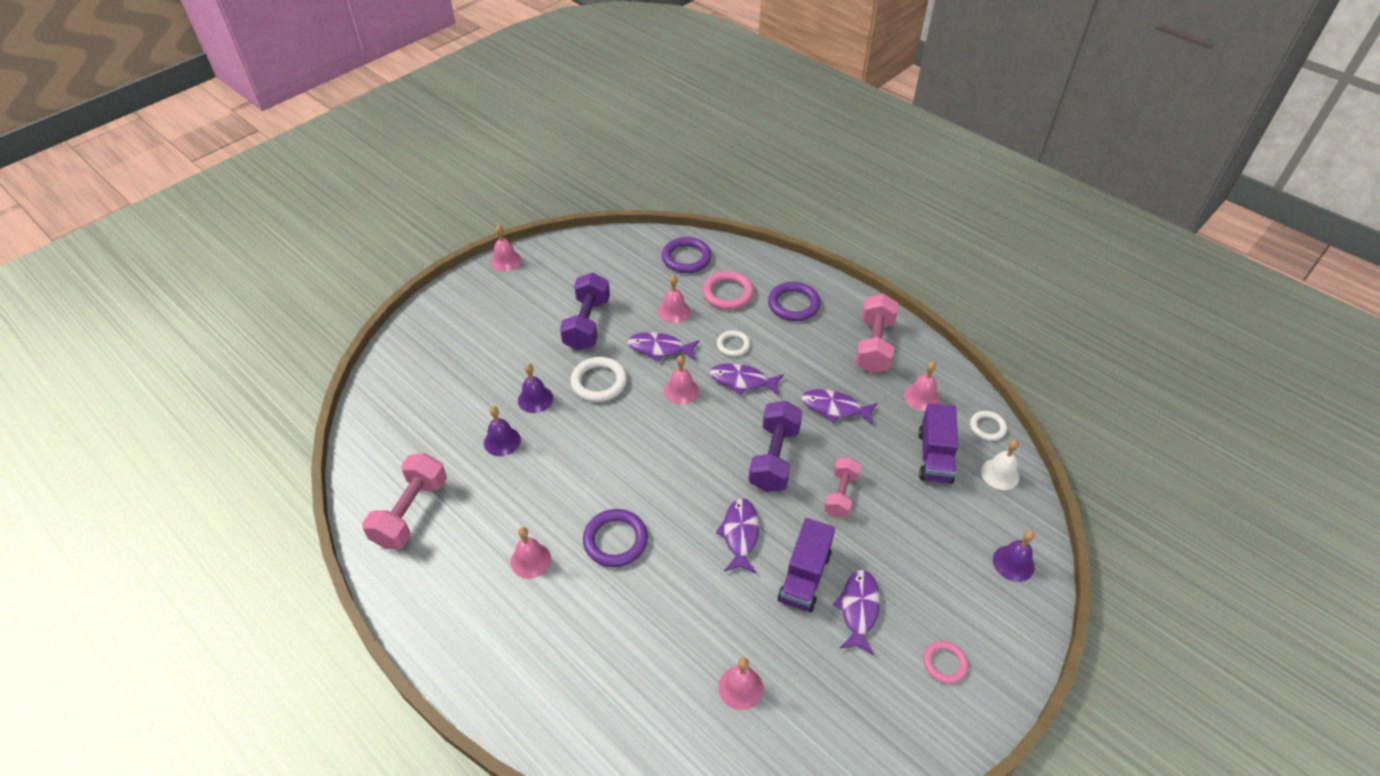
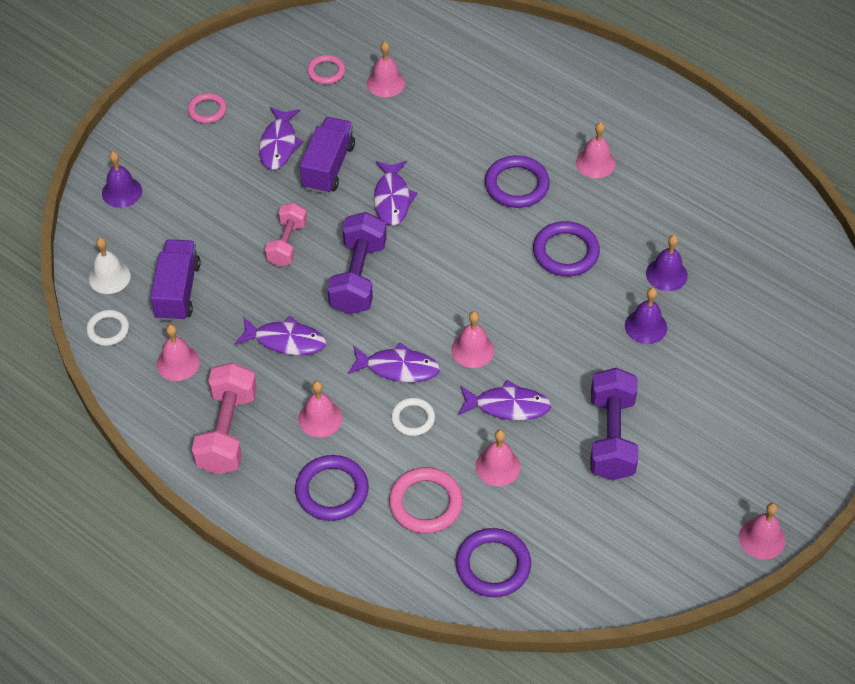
camera: 175 degrees right, 5 degrees up
(411, 512) = (732, 196): pink dumbbell -> none
(585, 468) = (565, 252): none -> purple ring
(599, 382) = (575, 354): white ring -> none
(803, 350) = (320, 418): none -> pink bell
(811, 711) = (326, 72): none -> pink ring

